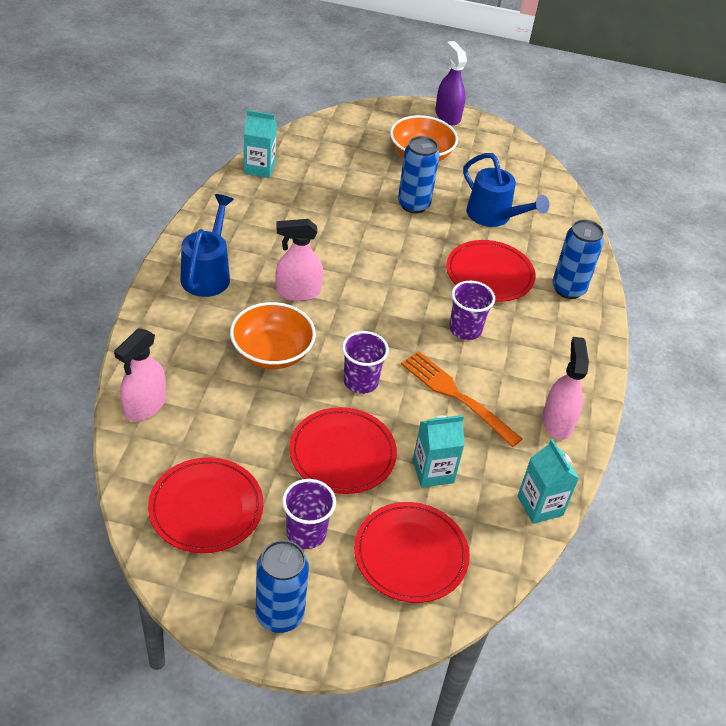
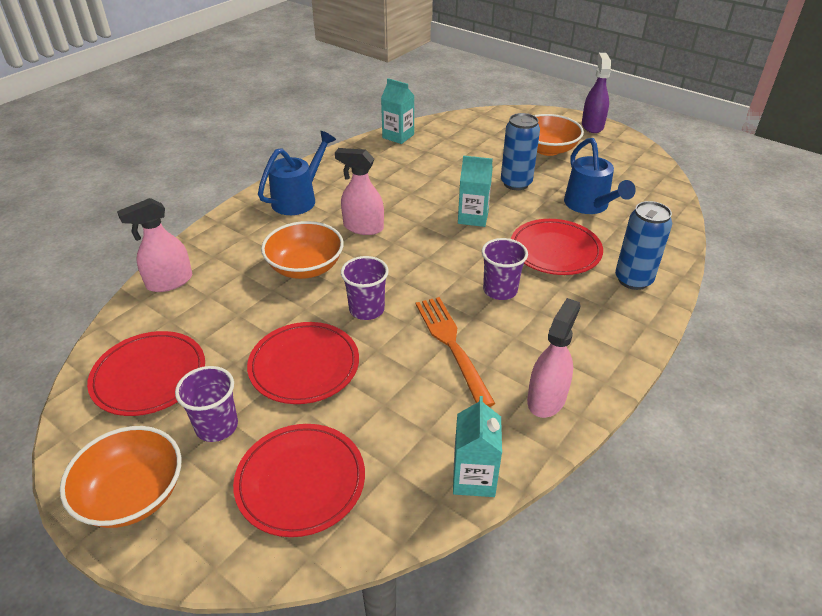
camera: 30 degrees right, 5 degrees down
(279, 614) = (133, 494): blue can -> orange bowl
(433, 471) = (380, 408): turquoise carton -> turquoise carton (473, 217)

